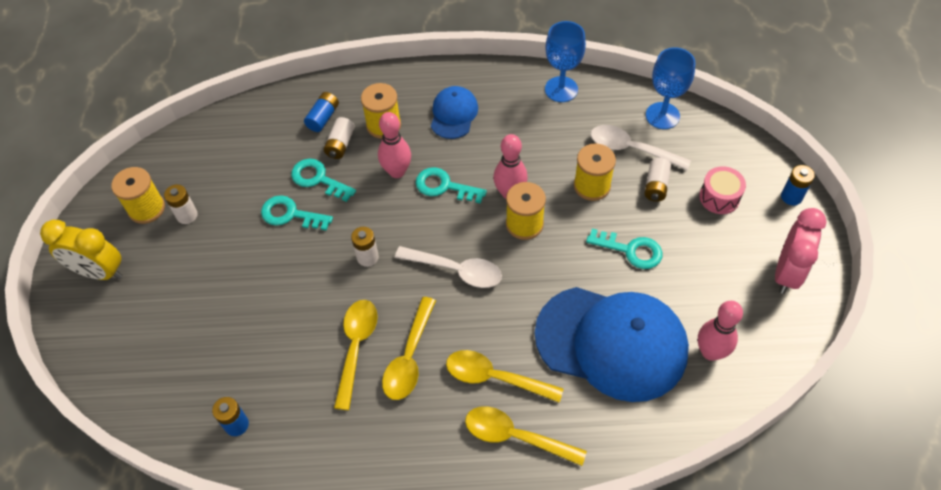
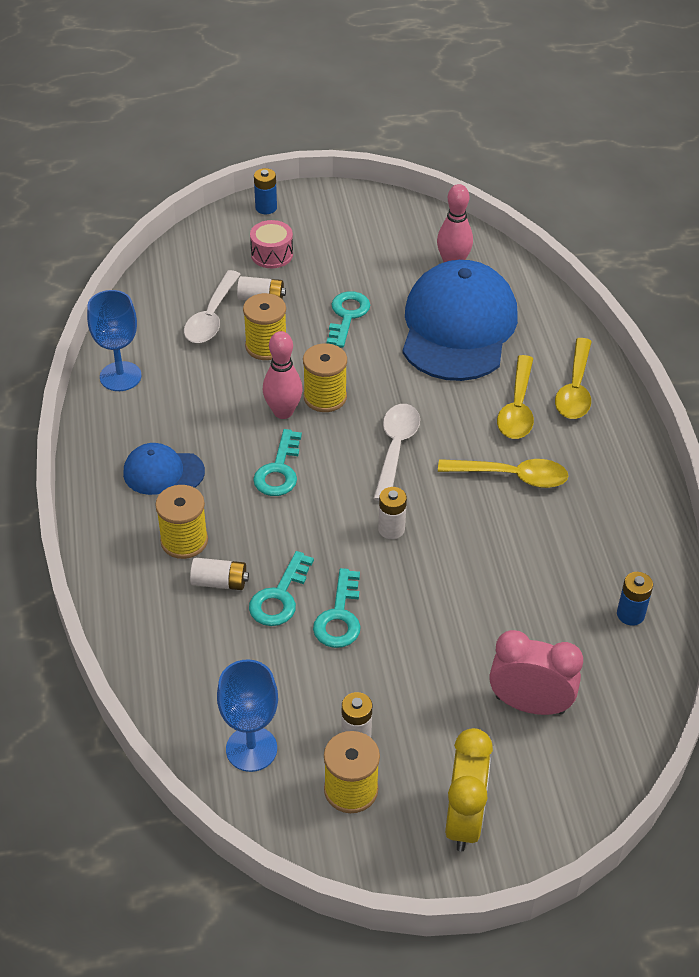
camera: 100 degrees left, 10 degrees down
(323, 118) = (173, 609): blue battery -> none
(356, 347) = (511, 523): yellow spoon -> none
(397, 171) = (260, 517): pink bowling pin -> none
(662, 116) = (161, 293): blue goblet -> blue goblet (251, 749)
(787, 273) = (357, 215): pink clock -> pink clock (530, 704)

